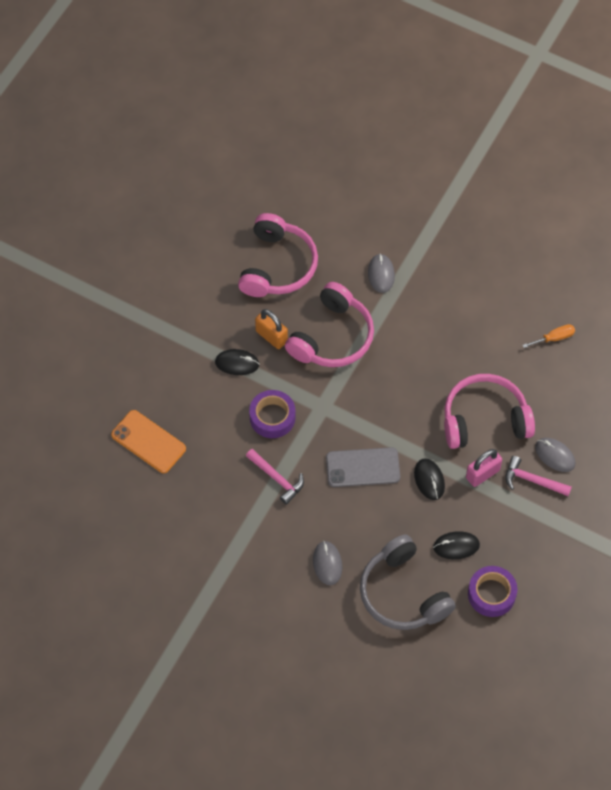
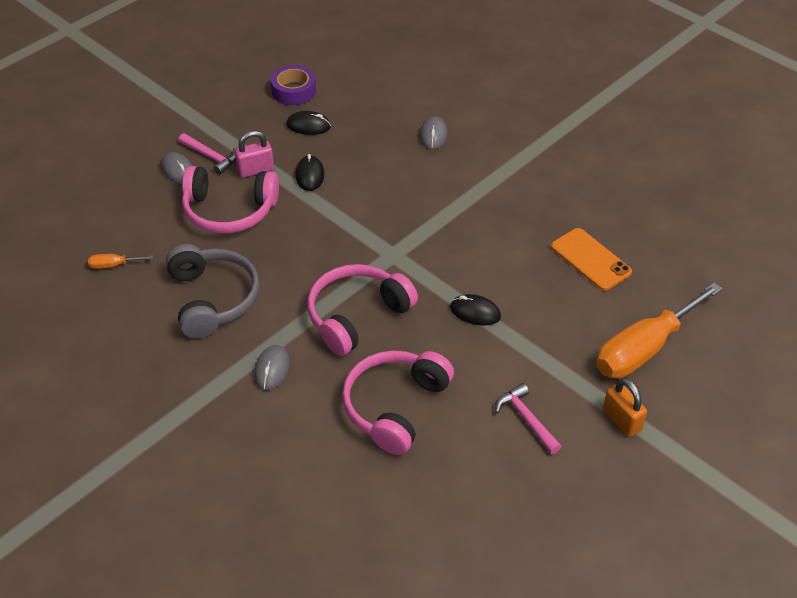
camera: 165 degrees left, 15 degrees down
(94, 360) = (644, 349): none -> orange screwdriver
(271, 336) = (427, 331): orange padlock -> orange padlock (622, 420)
(272, 417) = (450, 255): purple tape -> none
(277, 478) = (461, 204): pink hammer -> pink hammer (526, 419)
(363, 467) = (371, 196): grey phone -> none
(403, 593) = (372, 105): grey headphones -> grey headphones (212, 299)

